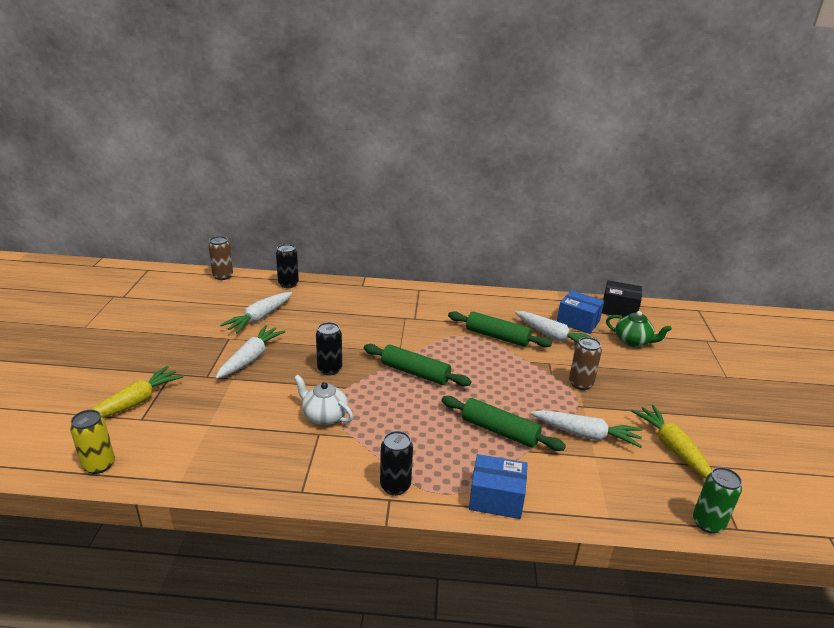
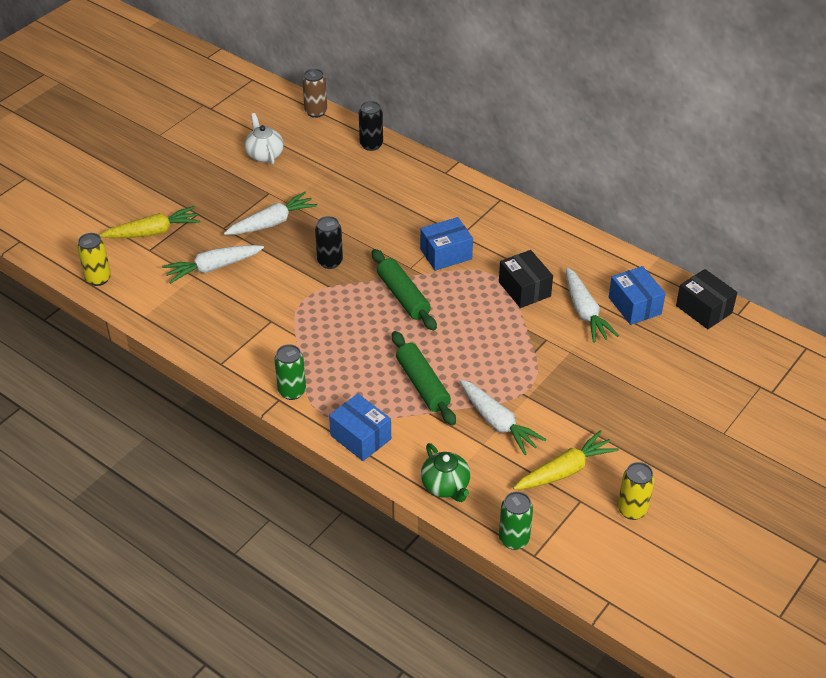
camera: 35 degrees right, 15 degrees up
(259, 318) = (312, 179): white carrot -> white carrot (213, 268)
(324, 416) = (288, 306): white teapot -> white teapot (264, 154)
(395, 486) = (292, 391): black can -> green can
(417, 333) = (446, 254): none -> blue box
(497, 337) = (524, 289): green rolling pin -> black box
(580, 384) = (552, 374): brown can -> none
(633, 341) = (669, 353): green teapot -> green teapot (446, 486)
(672, 448) = (565, 470): yellow carrot -> yellow carrot turned 45 degrees clockwise
(748, 455) = (632, 510): none -> yellow can

